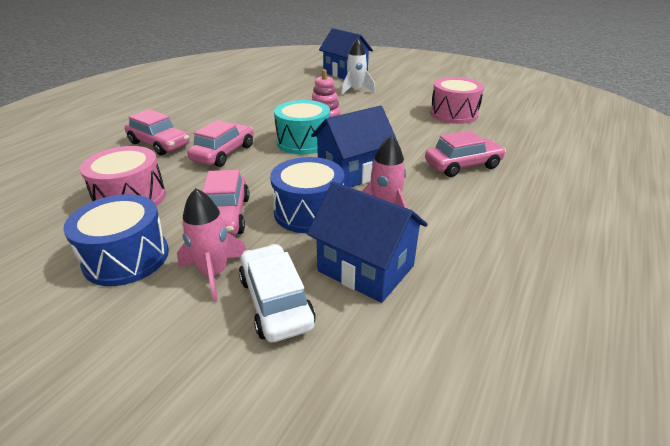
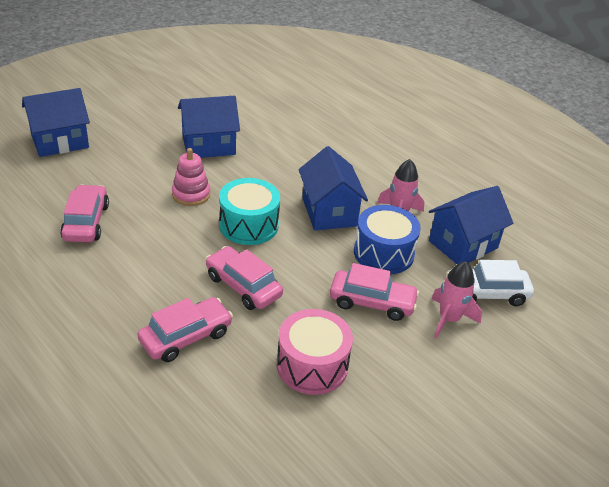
camera: 75 degrees left, 5 degrees up
(126, 258) = (414, 369): blue drum -> none
(356, 90) = (129, 152): white rocket -> none
(395, 110) = (208, 145): none -> blue house
(453, 114) = (243, 117): pink drum -> none
(462, 165) = (345, 152): pink car -> pink car (86, 222)

